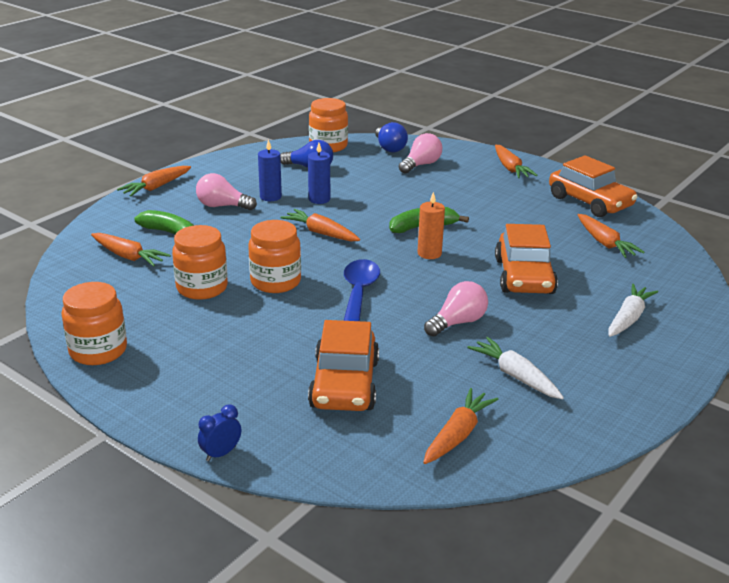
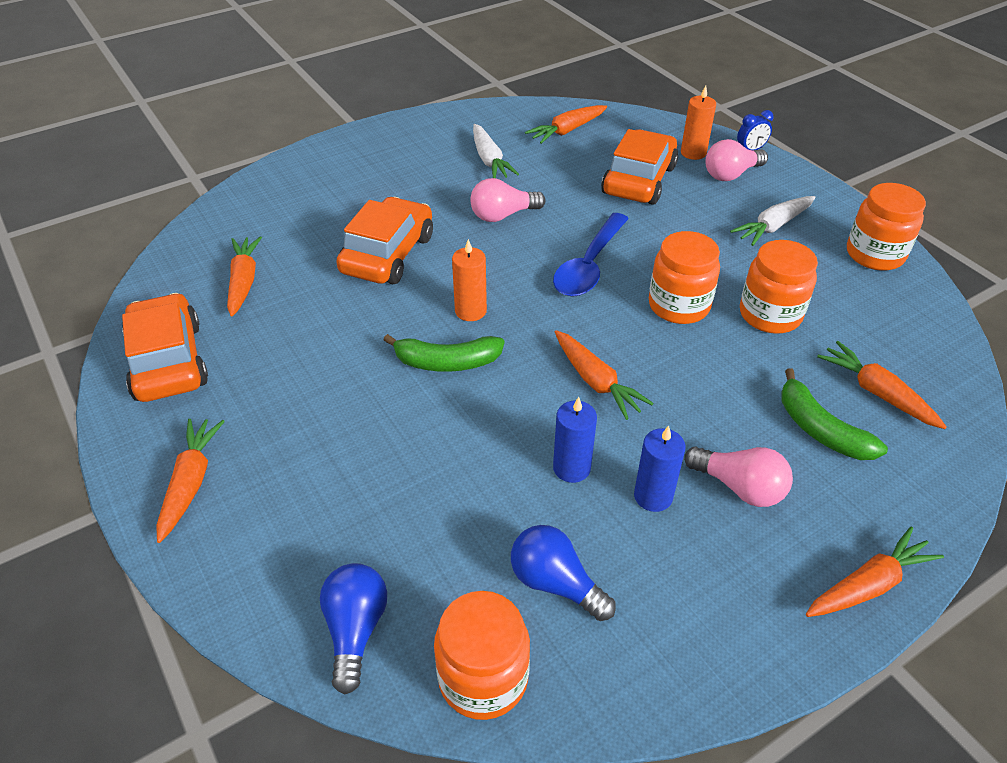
camera: 160 degrees left, 15 degrees up
(292, 434) = (693, 153): none -> orange candle
(421, 165) = (337, 538): pink light bulb -> pink light bulb (731, 174)
(628, 318) = (336, 188): white carrot -> white carrot (773, 226)

